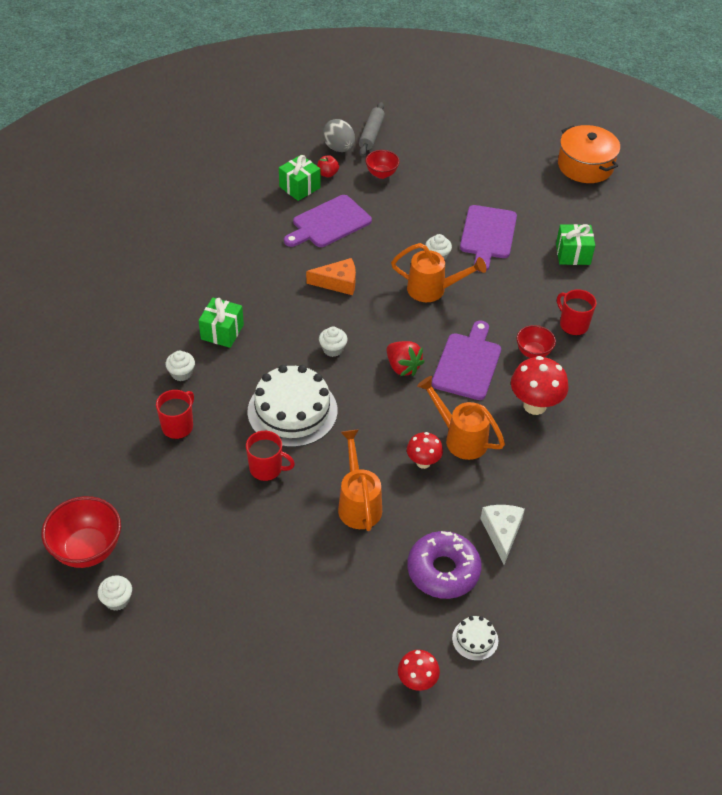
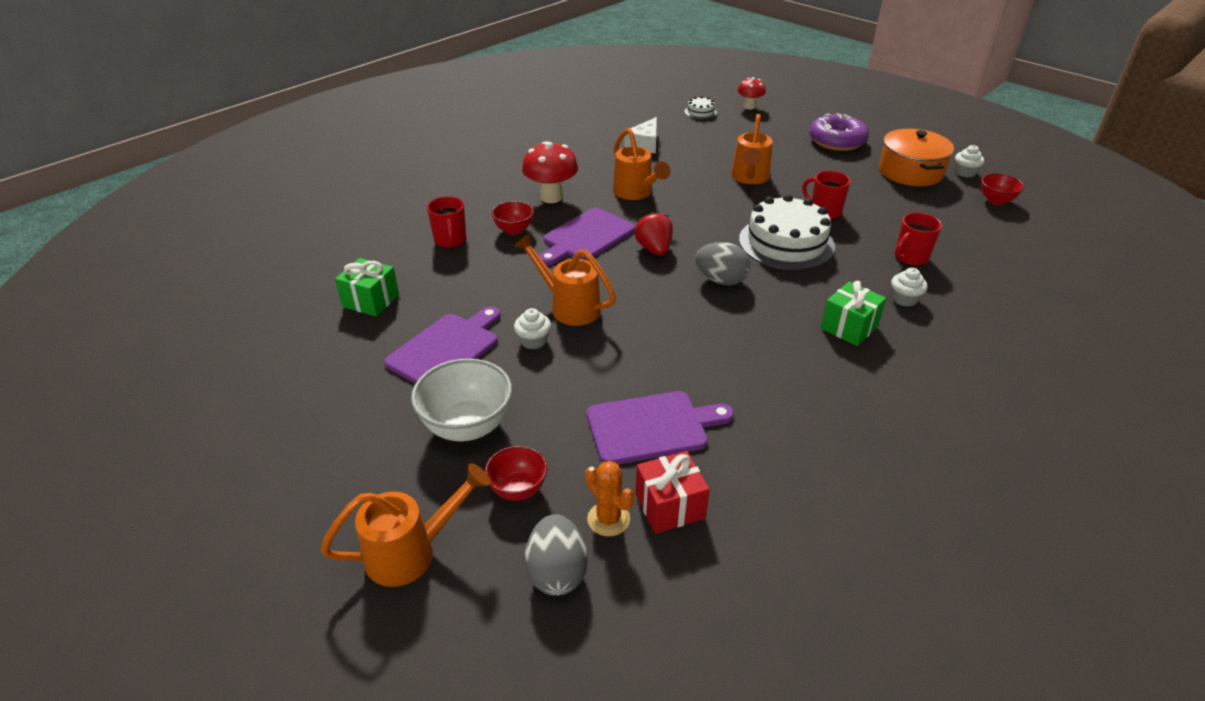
camera: 155 degrees left, 10 degrees down
(87, 549) = (995, 201): red bowl -> red bowl, size x0.59
(299, 187) = (670, 506): green gift -> red gift
(327, 174) = (608, 519): red apple -> orange cactus
(333, 349) = (721, 280): white cupcake -> grey egg
(338, 282) = (681, 344): orange cheese -> none
(371, 134) = (475, 587): grey rolling pin -> none
(410, 138) = (412, 552): none -> orange watering can
(423, 462) = (679, 187): red mushroom -> none
(433, 195) = (467, 426): none -> white bowl
(443, 570) = (702, 138): purple donut -> purple donut (837, 141)
(585, 166) = (207, 406): orange pot -> orange pot (910, 172)

